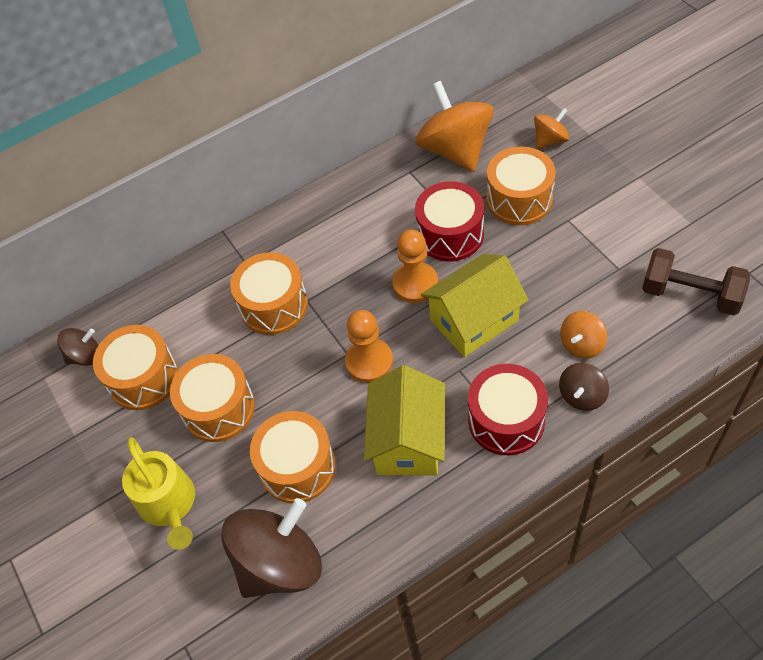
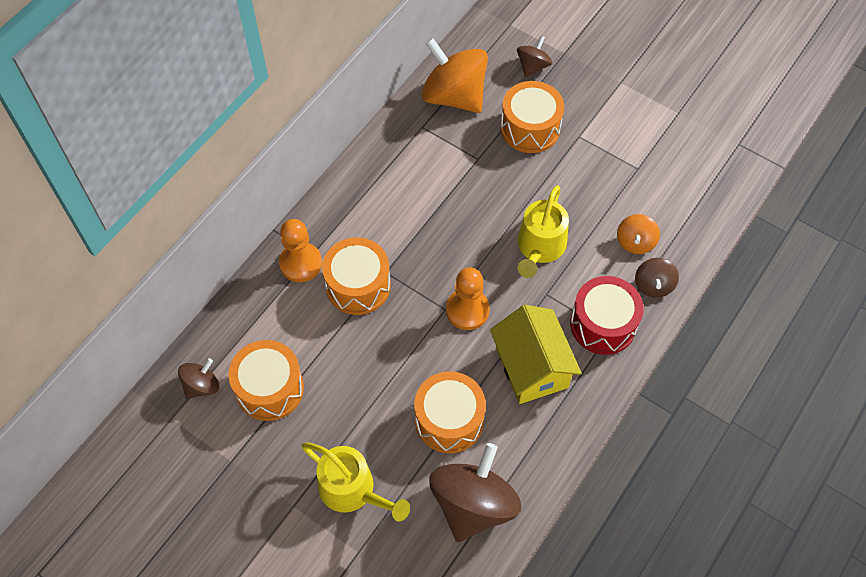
camera: 30 degrees left, 5 degrees up
(219, 408) = (354, 393): orange drum -> none
(415, 284) = (475, 229): orange pawn -> orange pawn (300, 263)
(450, 234) = (485, 176): red drum -> none
(474, 320) = (539, 247): yellow house -> yellow watering can
(550, 140) = (533, 66): orange spinning top -> brown spinning top
(690, 294) = (702, 175): brown dumbbell -> none

